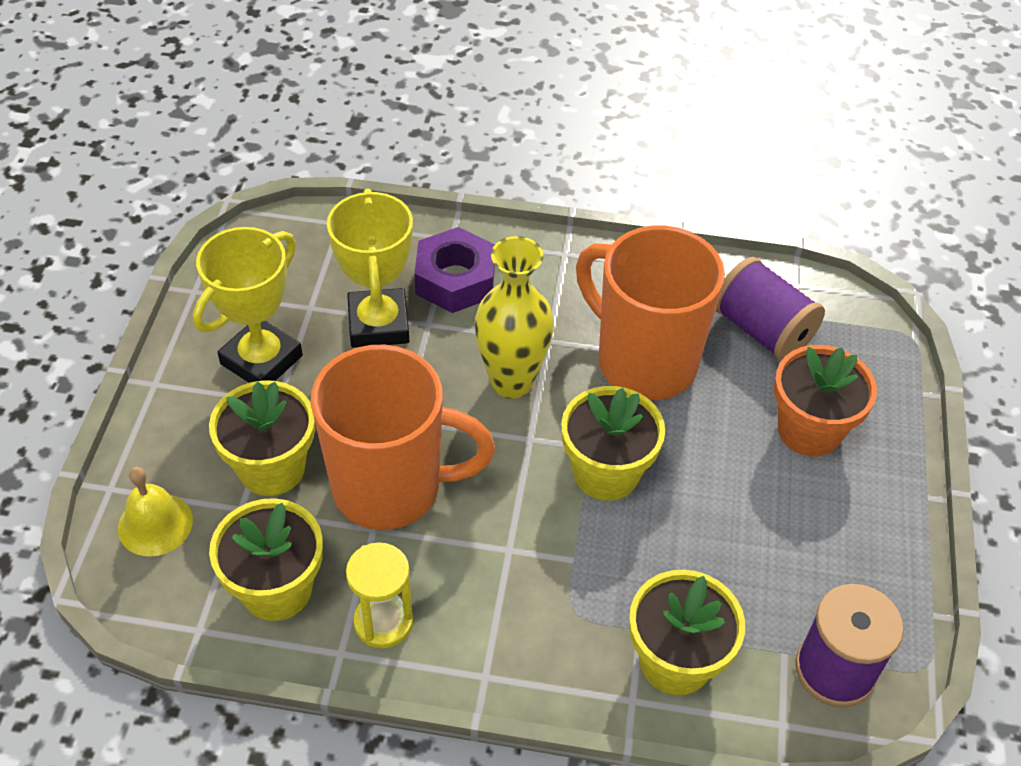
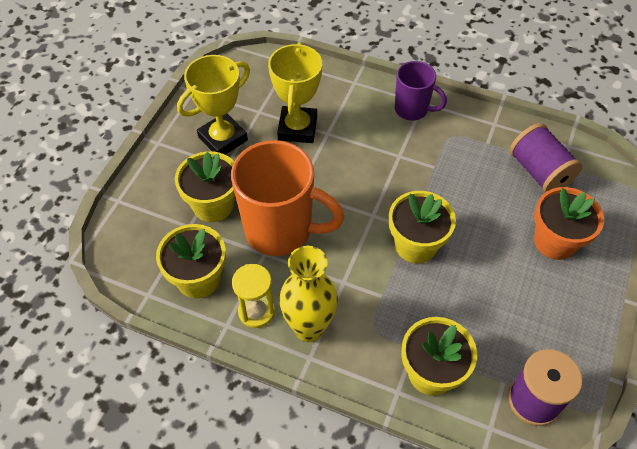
camera: 15 degrees right, 5 degrees up
(155, 524) = (138, 226): yellow bell -> none
(455, 279) = (351, 108): purple nut -> none
(511, 382) = (370, 177): yellow vase -> yellow vase (309, 328)
(551, 267) = (412, 110): none -> purple mug
(643, 362) = (456, 179): orange mug -> none

